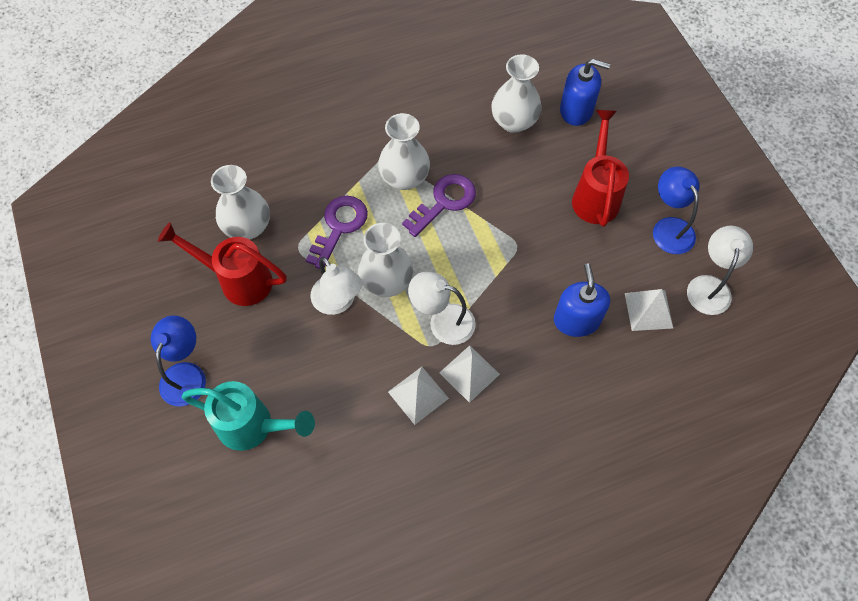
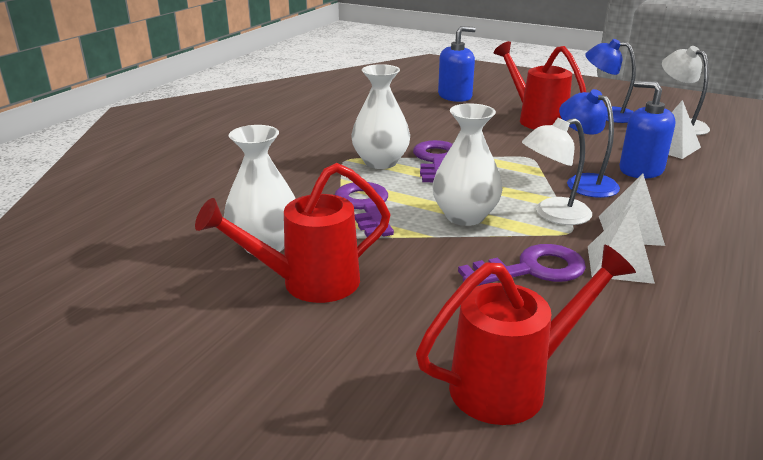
camera: 40 degrees left, 35 degrees down
(186, 374) = (354, 391): blue lamp -> blue lamp (584, 182)
(254, 427) = (513, 384): turquoise watering can -> red watering can
(338, 302) = (442, 247): white lamp -> none
(363, 360) = (532, 269): none -> purple key
(514, 122) = (420, 113): white vase -> none

